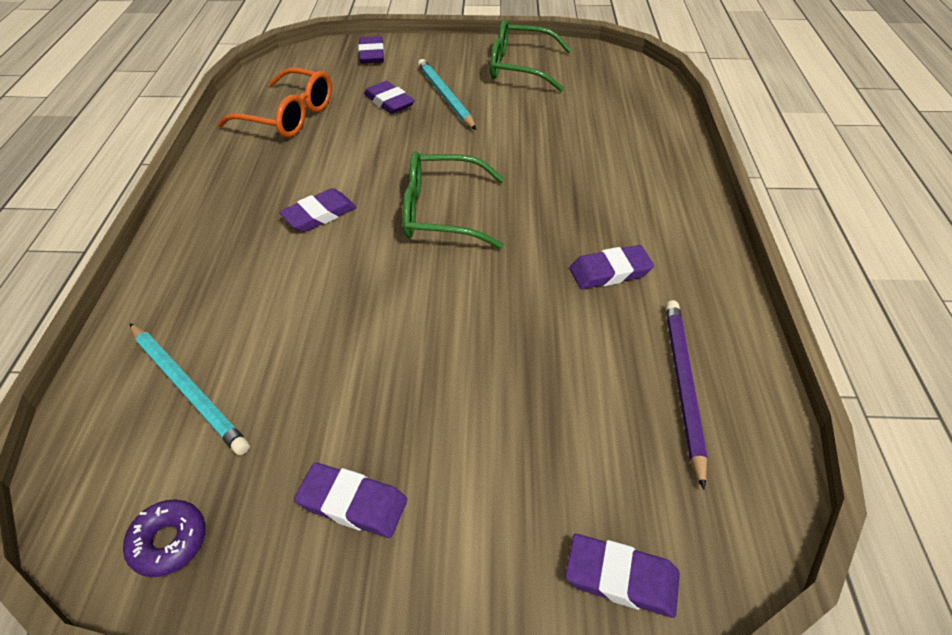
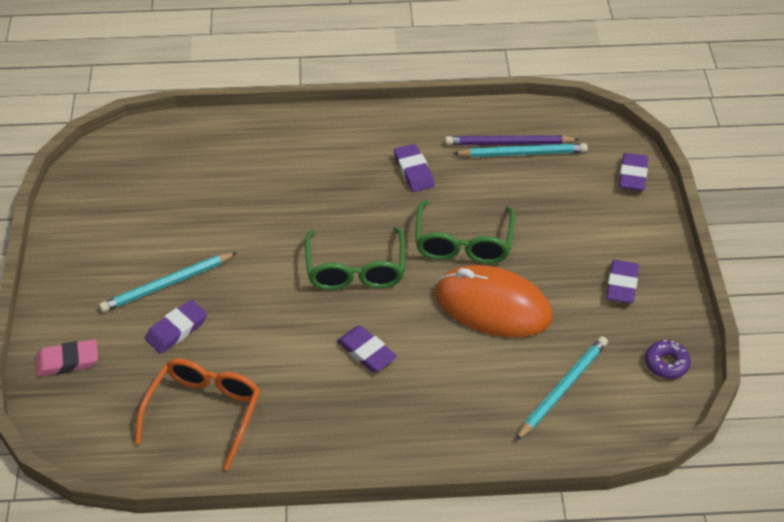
camera: 95 degrees left, 0 degrees up
(354, 329) = (492, 306): none -> orange mouse
(372, 54) = (67, 361): purple eraser -> pink eraser
(520, 67) = (109, 228): green glasses -> green glasses (463, 242)
(661, 402) = (522, 153): none -> turquoise pencil

